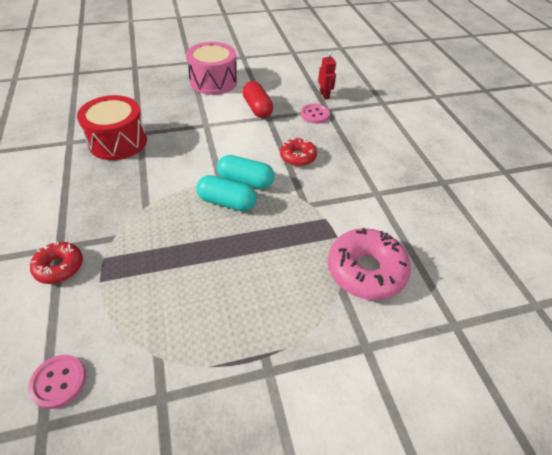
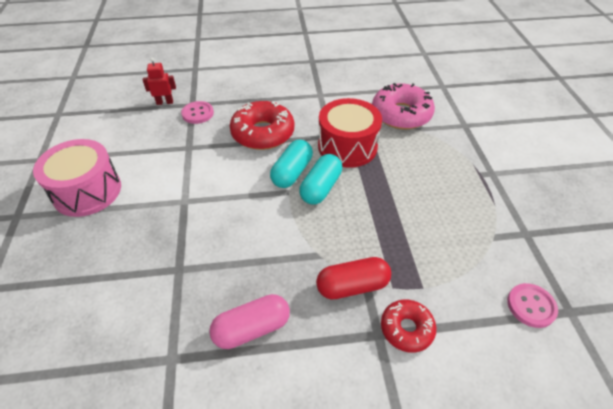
camera: 80 degrees left, 0 degrees up
(82, 174) = (252, 328): none -> pink capsule
(118, 142) = (190, 293): red drum -> red drum (347, 146)
(257, 108) = (168, 155): red capsule -> red capsule (352, 286)
(298, 157) = (263, 133): red donut -> red donut, size x1.72

